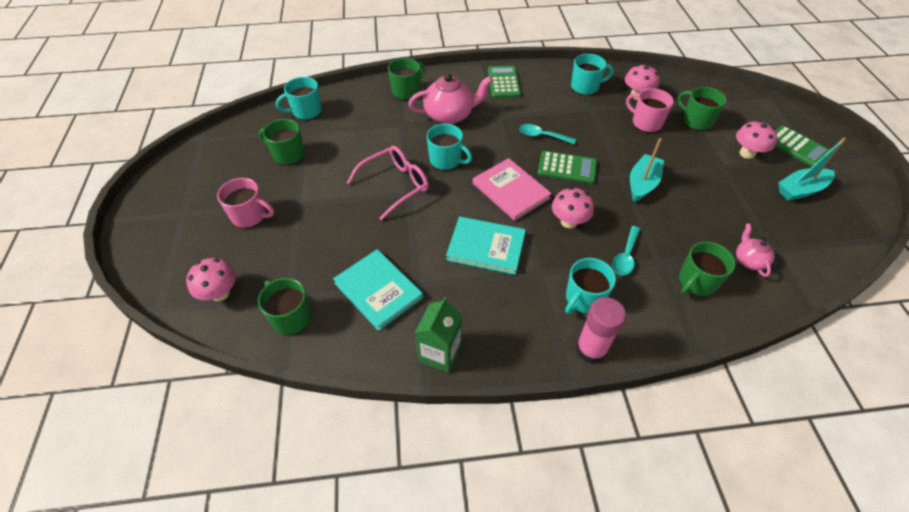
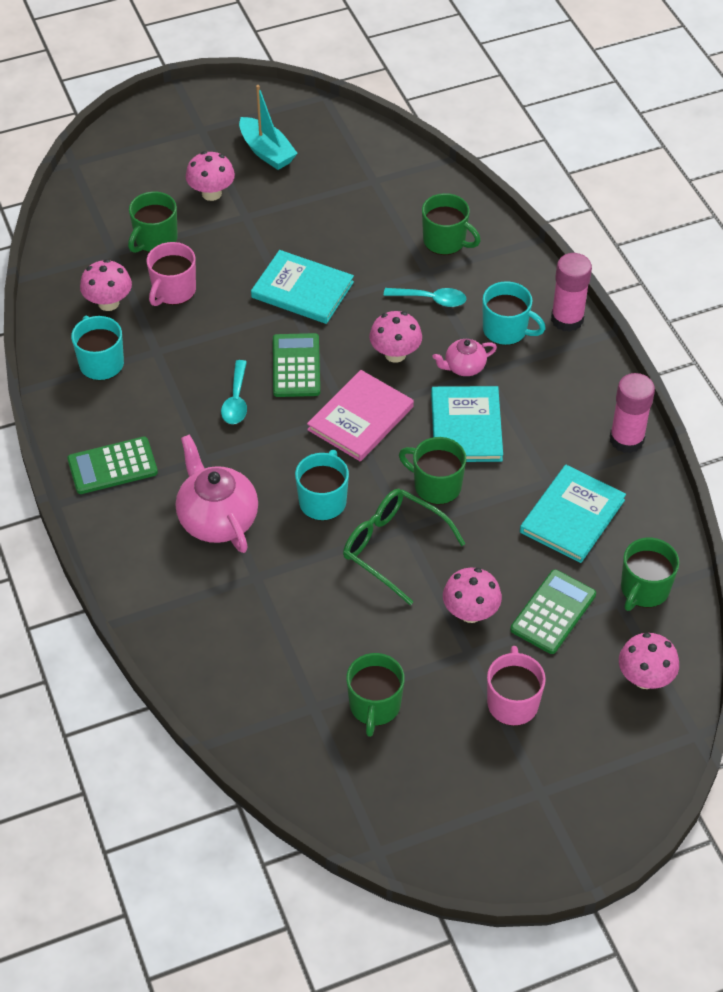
camera: 105 degrees left, 0 degrees up
(306, 111) = (262, 722): turquoise mug -> none
(326, 211) = (470, 612): none -> pink mushroom
(394, 185) = (394, 548): pink glasses -> green glasses
(406, 91) = (169, 593): green mug -> green mug (436, 486)
(440, 353) = (626, 439): green carton -> pink glue stick
(642, 183) = (302, 290): turquoise boat -> turquoise book
(749, 260) = (397, 200): pink teapot -> pink teapot (464, 367)
(797, 147) = (184, 148): green calculator -> green calculator (553, 612)

